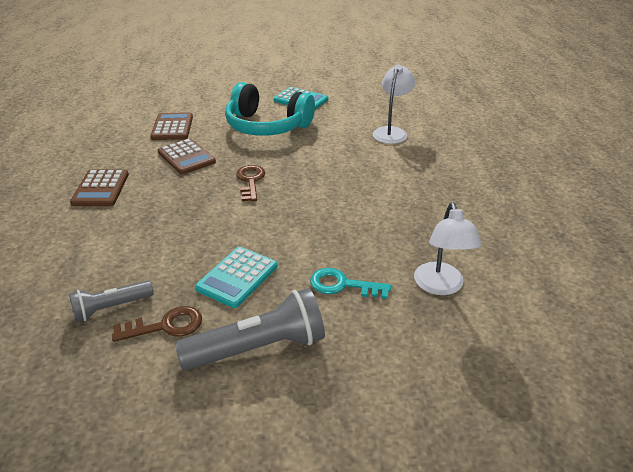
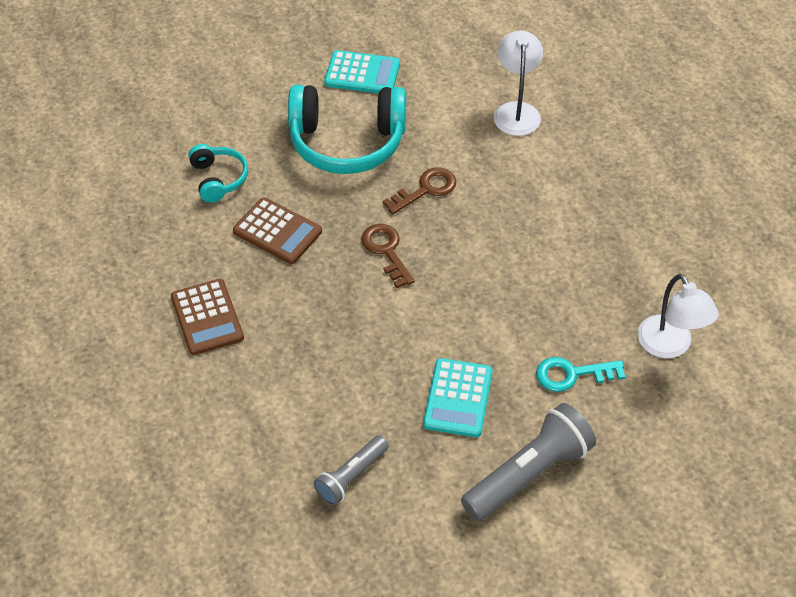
camera: 20 degrees left, 15 degrees up
(166, 326) = (423, 479): brown key -> brown key (426, 189)
(172, 127) = (218, 179): brown calculator -> turquoise headphones

